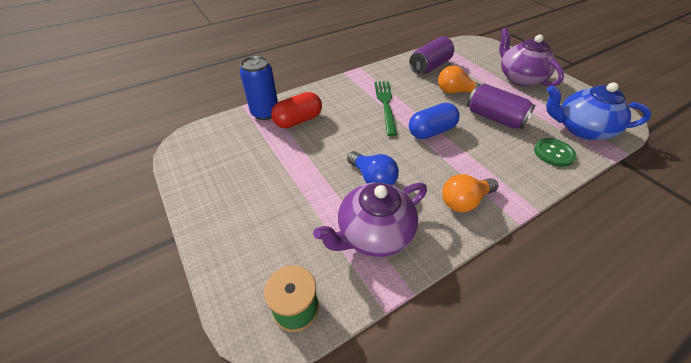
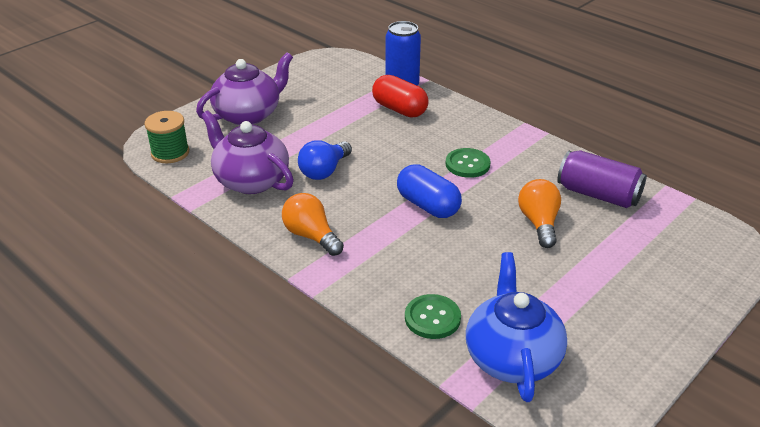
camera: 75 degrees right, 10 degrees down
(385, 104) = (467, 164): green fork -> green button
(494, 118) = (490, 262): purple can -> none
(520, 78) = (635, 295): purple teapot -> purple teapot (248, 114)

